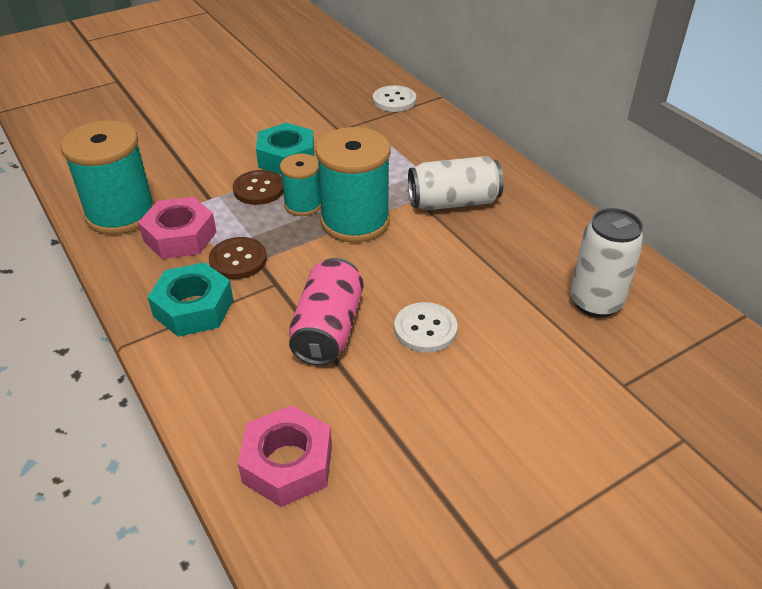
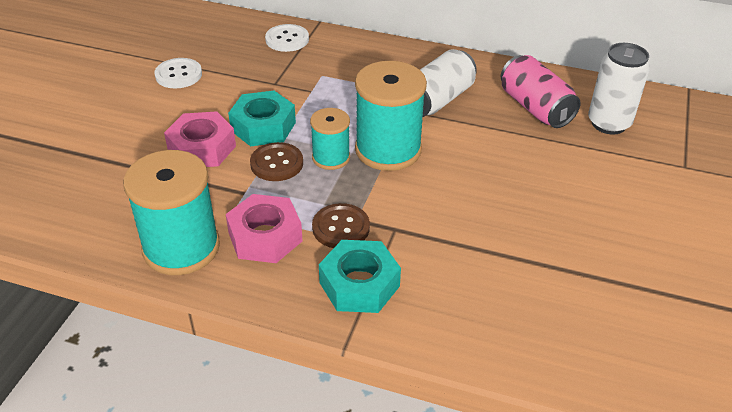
camera: 40 degrees left, 0 degrees up
(287, 464) = (577, 344): pink nut -> pink nut (202, 148)
(328, 329) = (477, 238): pink can -> pink can (535, 108)
(425, 329) = (538, 200): white button -> white button (178, 75)

